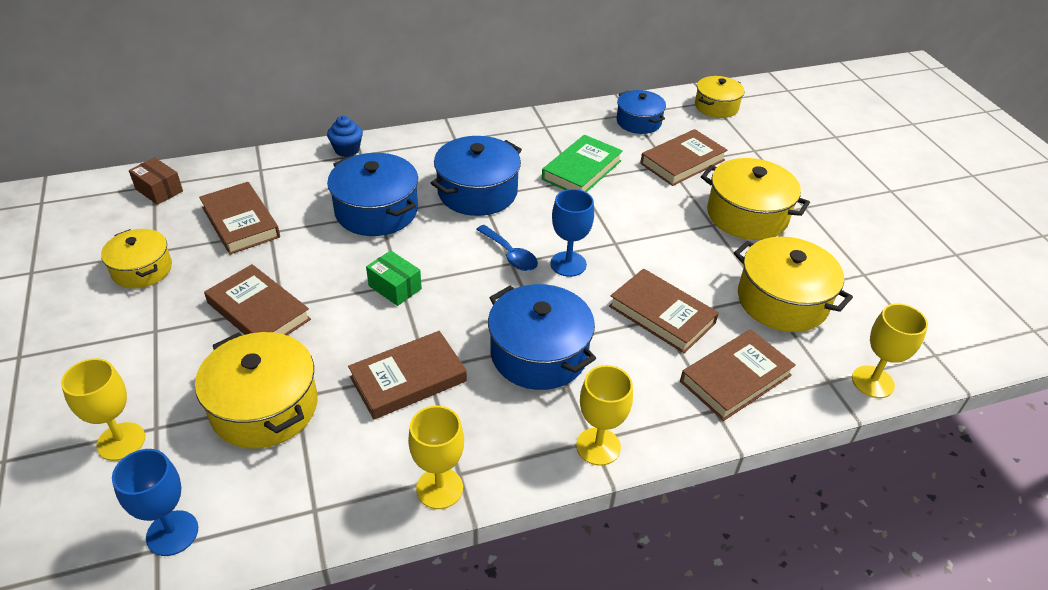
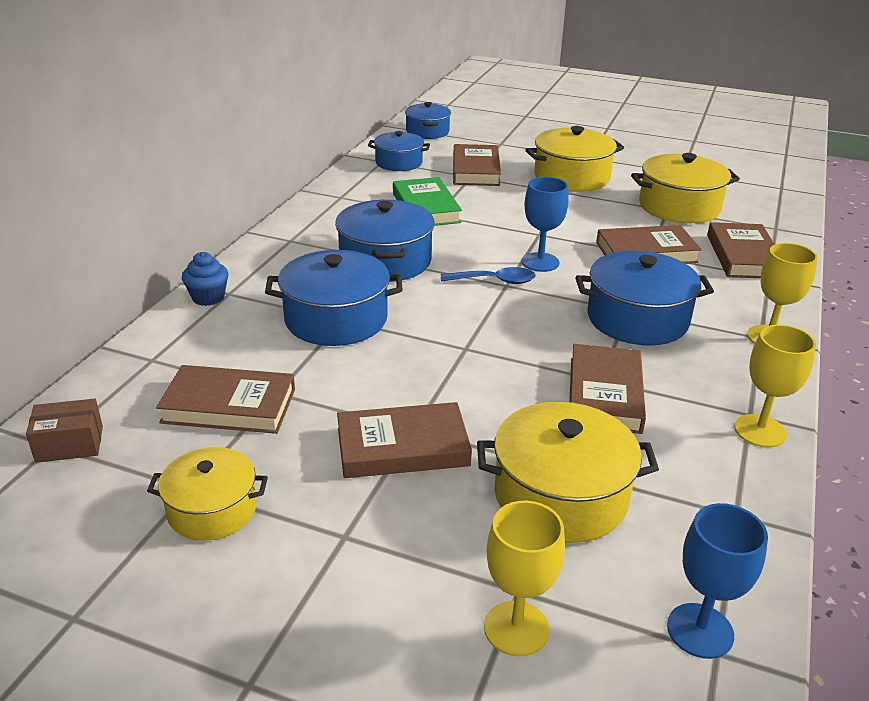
camera: 50 degrees left, 10 degrees down
(395, 287) = (467, 353): green box -> none
(716, 107) = (427, 132): yellow pot -> blue pot
(872, 382) = (789, 216): yellow goblet -> none

